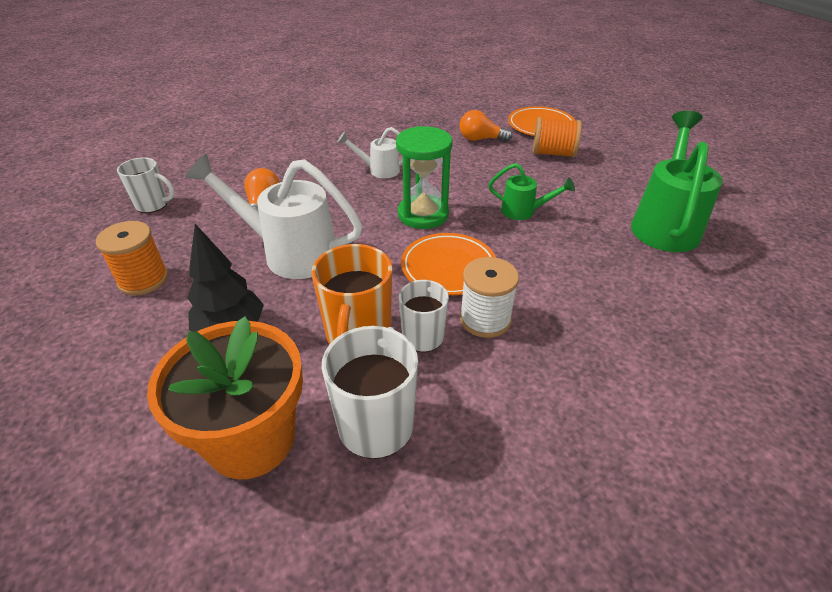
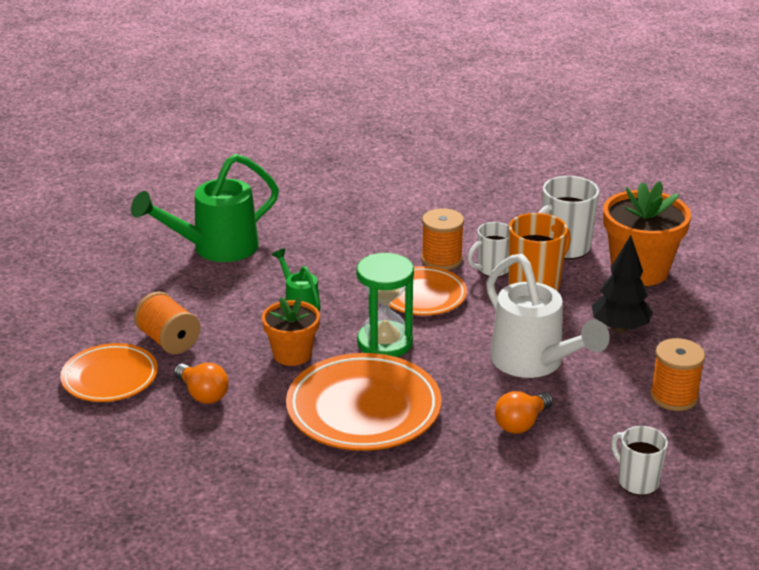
camera: 140 degrees left, 10 degrees down
(378, 170) = (363, 409): white watering can -> orange plate
(470, 179) = (292, 354): none -> orange flower pot
(485, 319) = (441, 259): white spool -> orange spool

